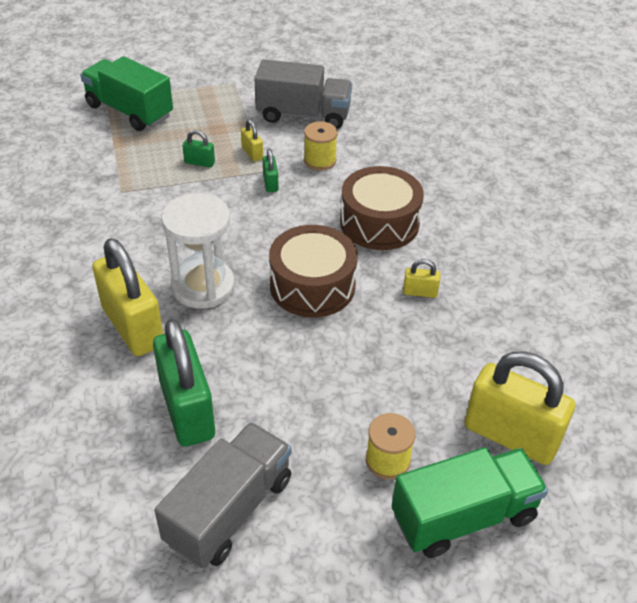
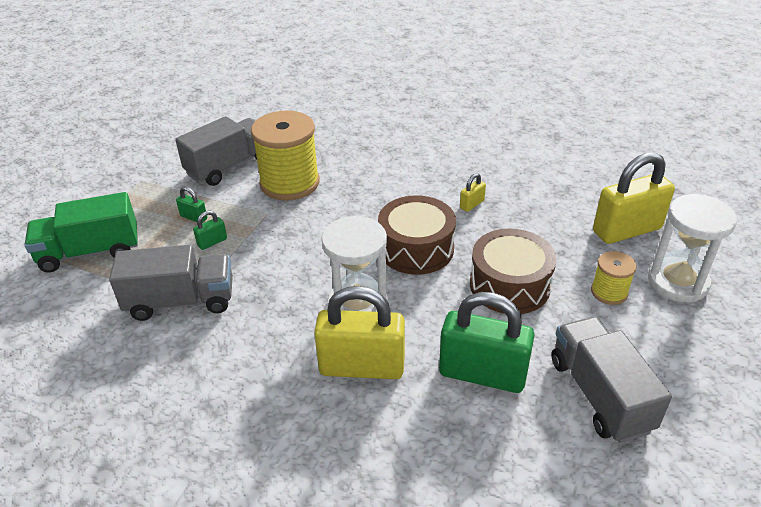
camera: 50 degrees left, 5 degrees down
(119, 186) = (181, 301): none -> grey truck
(252, 153) = (238, 210): yellow padlock -> none
(270, 183) = (284, 217): green padlock -> green padlock (194, 217)
(320, 160) = (289, 183): yellow spool -> yellow spool, size x2.01
(379, 223) = (387, 188): brown drum -> brown drum (509, 285)
(463, 516) = (677, 282): green truck -> white hourglass

